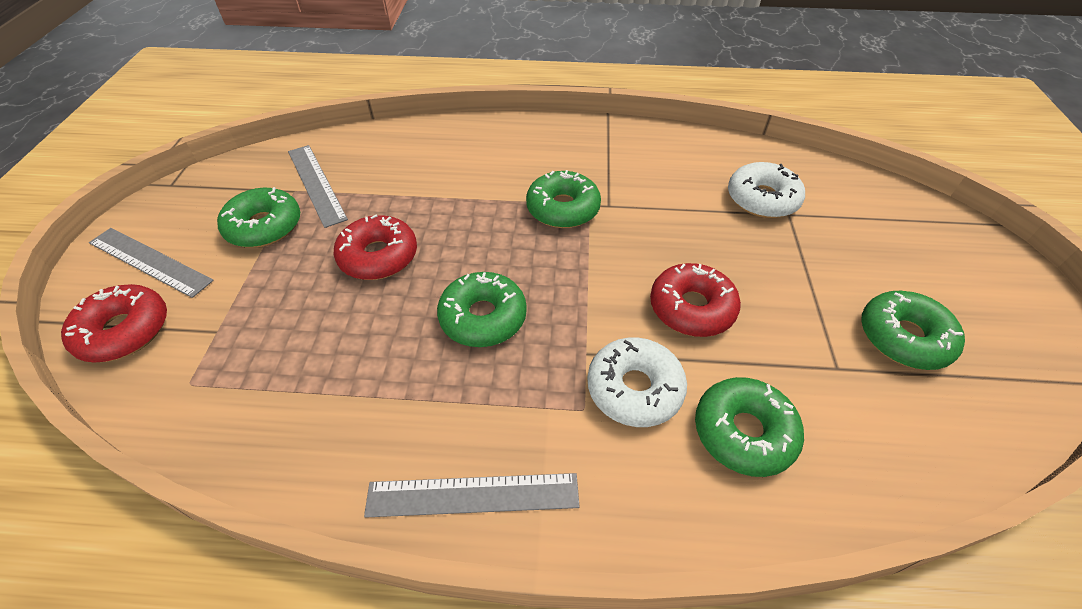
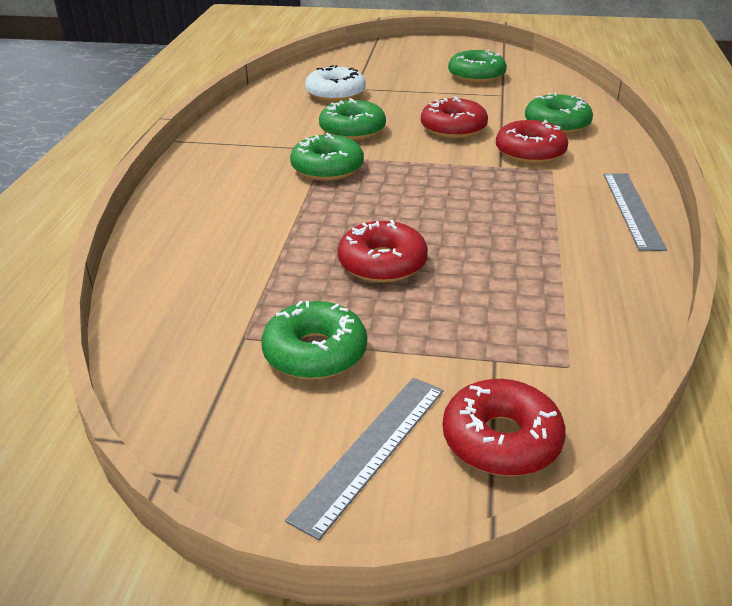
camera: 85 degrees left, 15 degrees down
(316, 184) = (235, 320): grey ruler -> none
(483, 317) = (466, 206): green donut -> green donut (352, 130)
(634, 389) = (530, 152): white donut -> red donut

